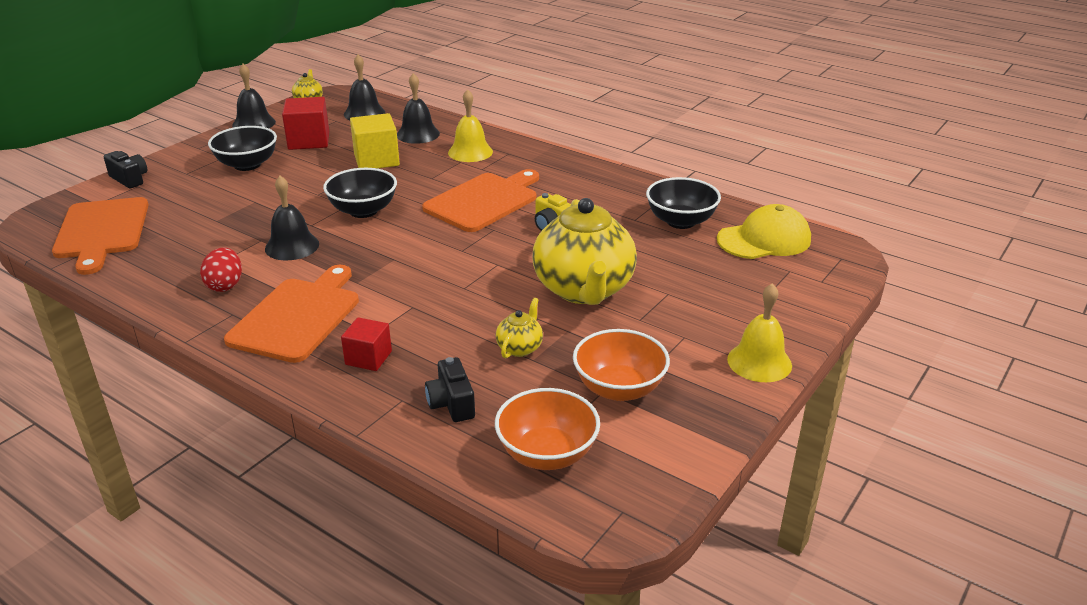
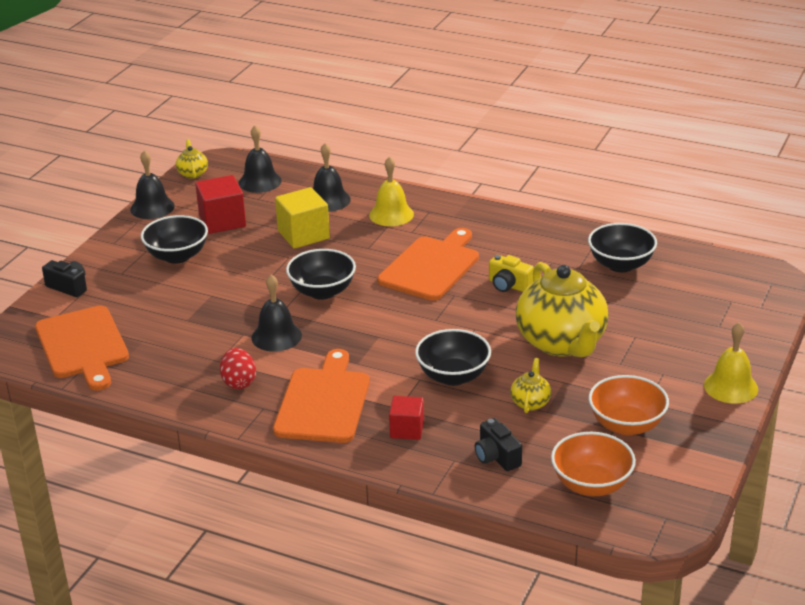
camera: 10 degrees left, 0 degrees up
(449, 308) = (453, 376): none -> black bowl
(764, 239) = (700, 273): yellow cap -> none

